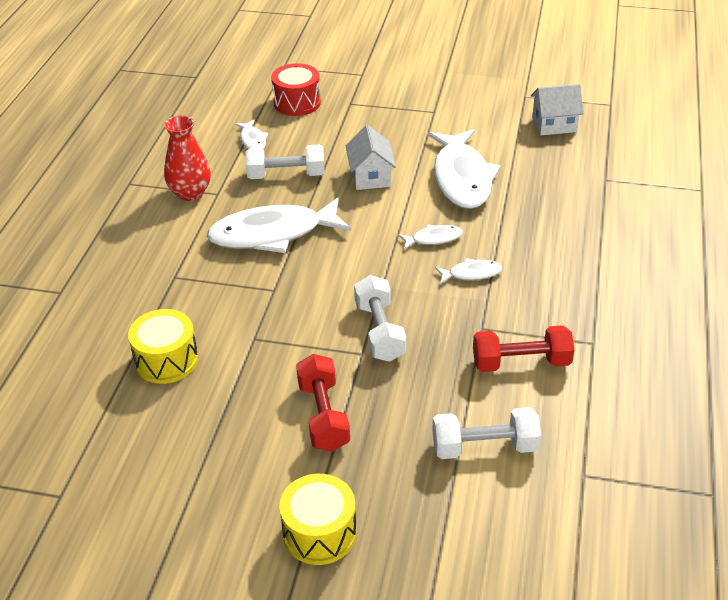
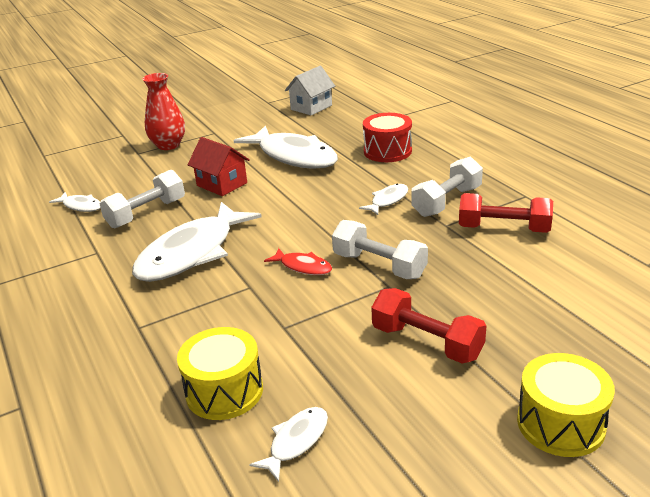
camera: 40 degrees left, 10 degrees down
(190, 193) = (67, 264): red vase -> red vase (168, 145)
(297, 103) = (89, 170): red drum -> red drum (387, 151)
(328, 296) = (303, 267): none -> red fish
(370, 177) = (222, 184): white house -> red house
(433, 239) = (328, 195): white fish -> white fish (296, 441)
(484, 447) = (567, 288): white dumbbell -> white dumbbell (447, 201)
(521, 362) = (503, 229): red dumbbell -> red dumbbell turned 60 degrees clockwise

